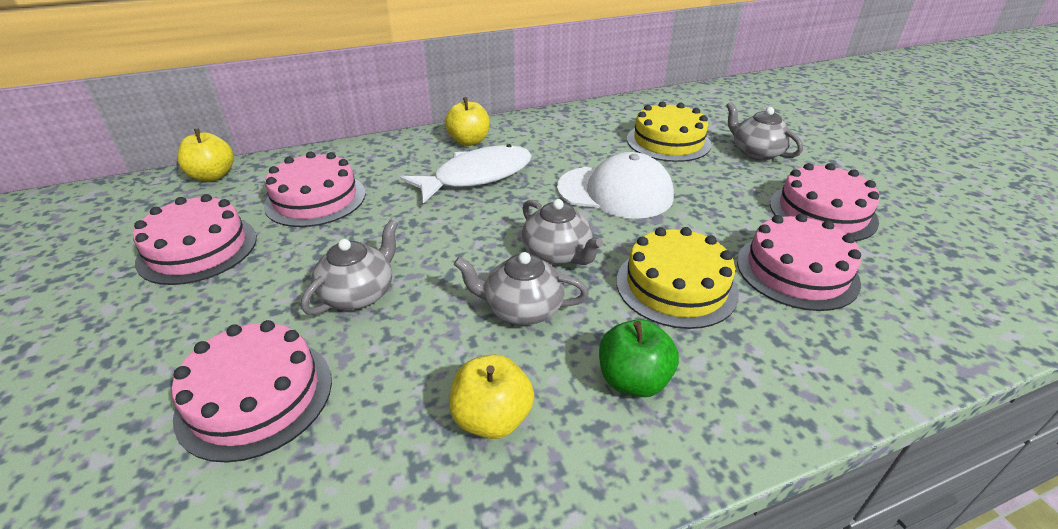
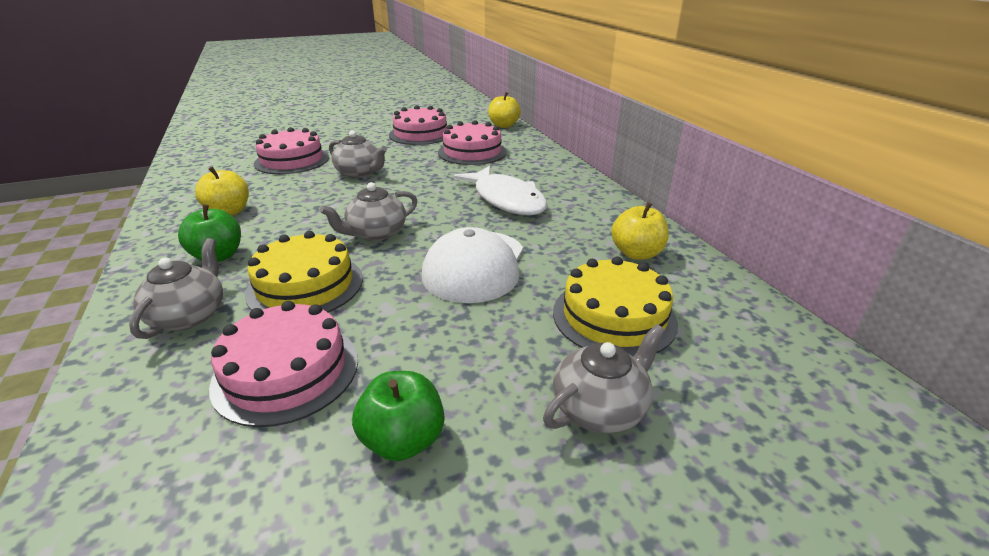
camera: 90 degrees right, 5 degrees down
(469, 141) = (575, 194): yellow apple -> yellow apple (636, 253)
(522, 309) = (316, 219): grey teapot -> grey teapot (189, 315)
(822, 212) = (403, 440): pink cake -> green apple

